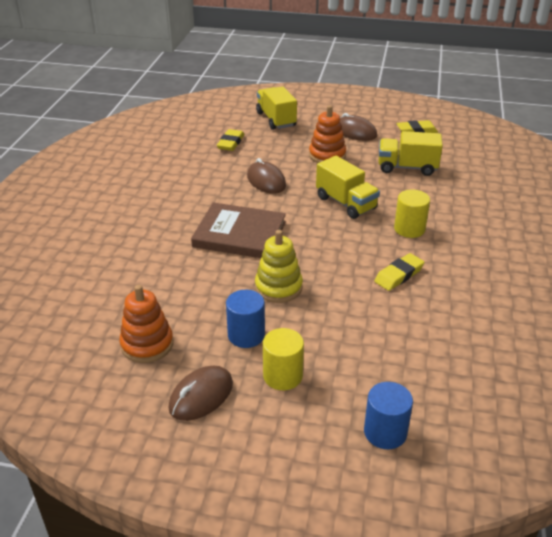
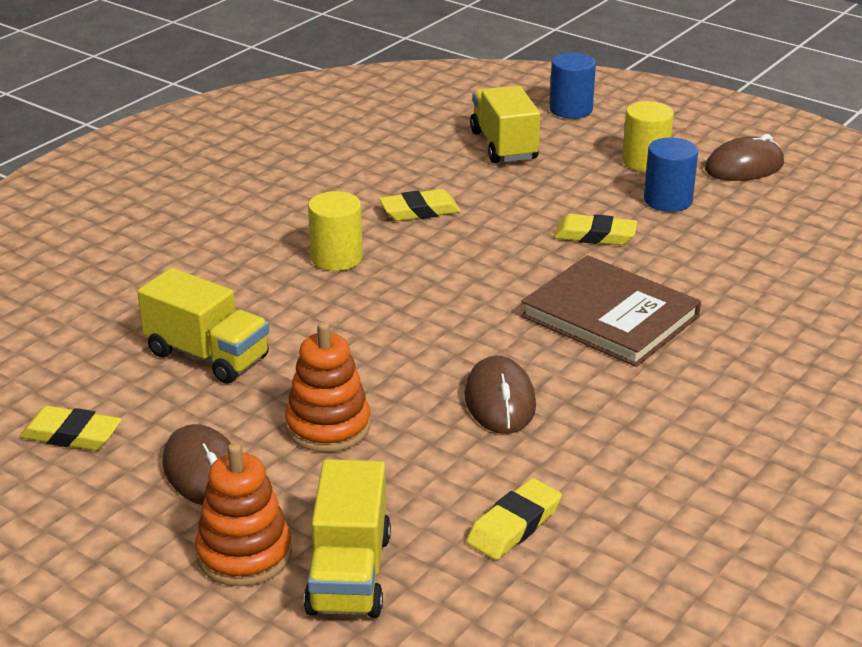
camera: 155 degrees left, 5 degrees down
(147, 344) = (797, 219): orange stacking toy -> orange stacking toy (244, 554)
(278, 287) = (595, 235): yellow stacking toy -> yellow eraser
(346, 203) = (391, 320): yellow truck -> yellow truck (503, 145)

